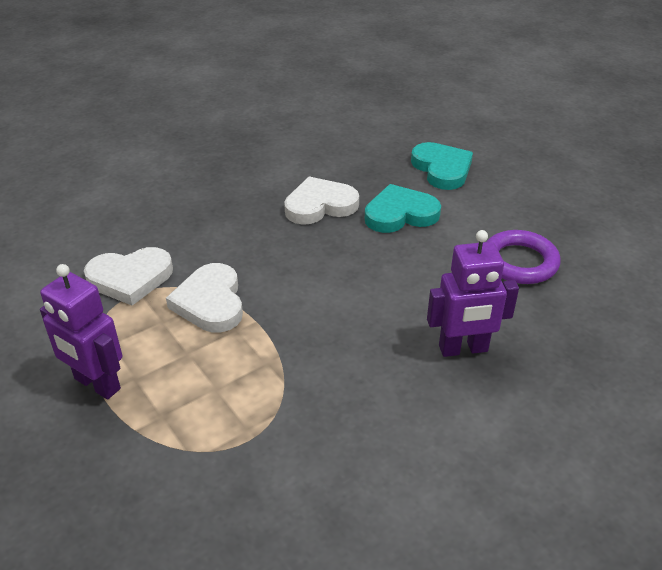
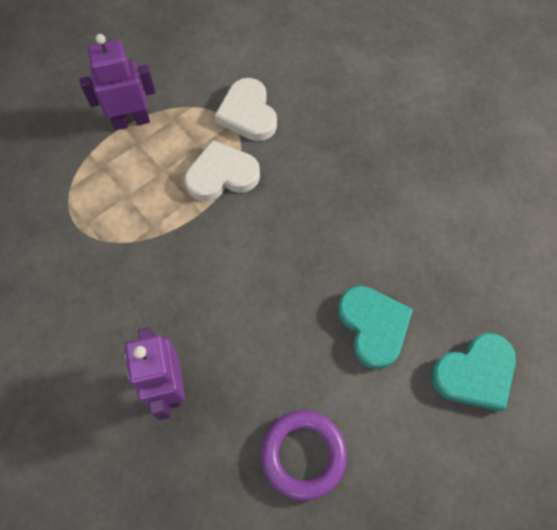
camera: 85 degrees right, 25 degrees up
(97, 384) = (131, 121): purple robot -> purple robot turned 45 degrees clockwise
(320, 205) = (375, 246): white heart -> none

